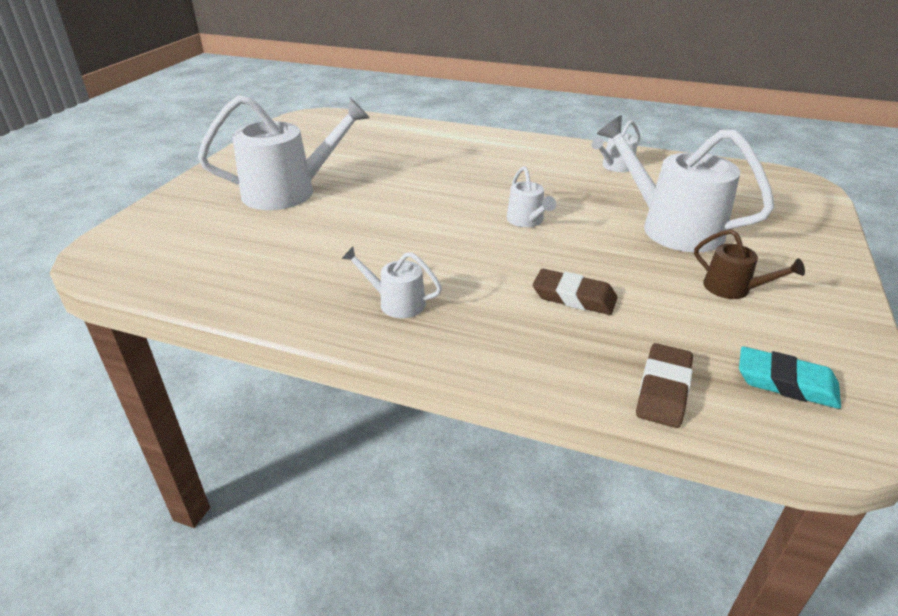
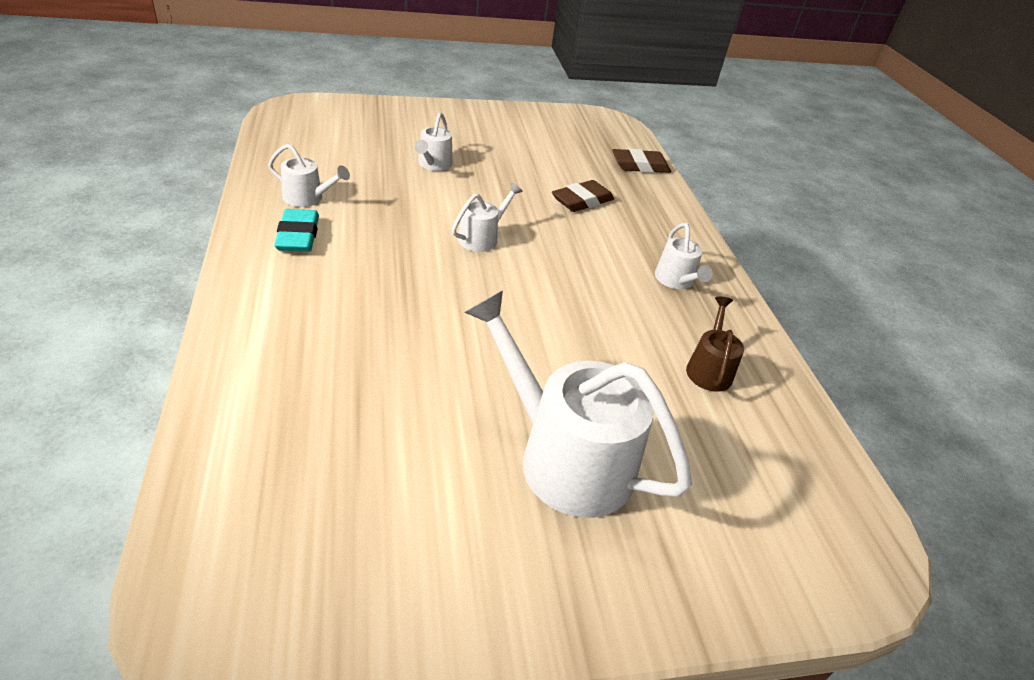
camera: 125 degrees left, 5 degrees up
(574, 297) = (582, 201): brown eraser -> brown eraser turned 60 degrees clockwise
(672, 227) = (433, 164): white watering can -> white watering can, size x0.49
(732, 289) = (509, 143): brown watering can -> brown watering can (709, 369)
(786, 383) = (593, 132): turquoise eraser -> turquoise eraser (298, 236)

